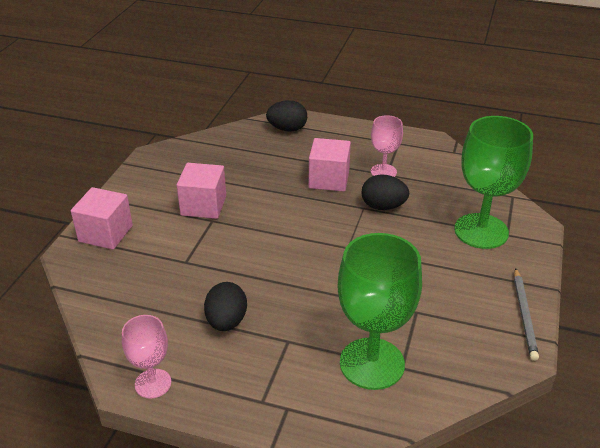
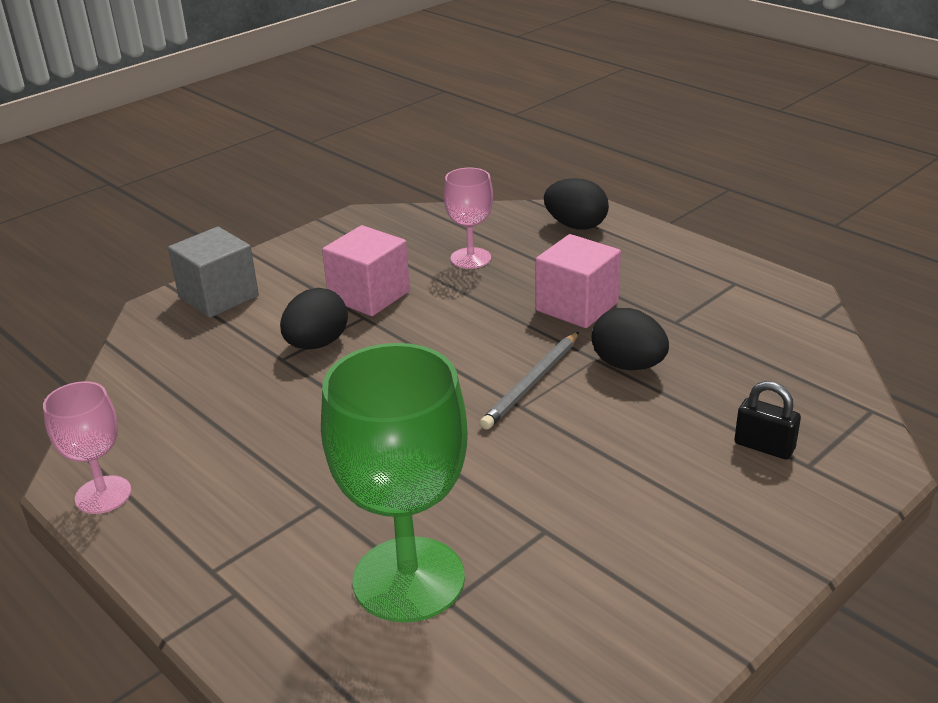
camera: 30 degrees right, 5 degrees down
(105, 233) = (218, 297): pink cube -> grey cube
(226, 321) = (262, 450): black egg -> black egg (317, 344)
(383, 172) = (673, 317): pink goblet -> pink goblet (470, 258)
(481, 231) = (764, 446): green goblet -> black padlock
(524, 315) = (727, 600): grey pencil -> grey pencil (532, 383)

